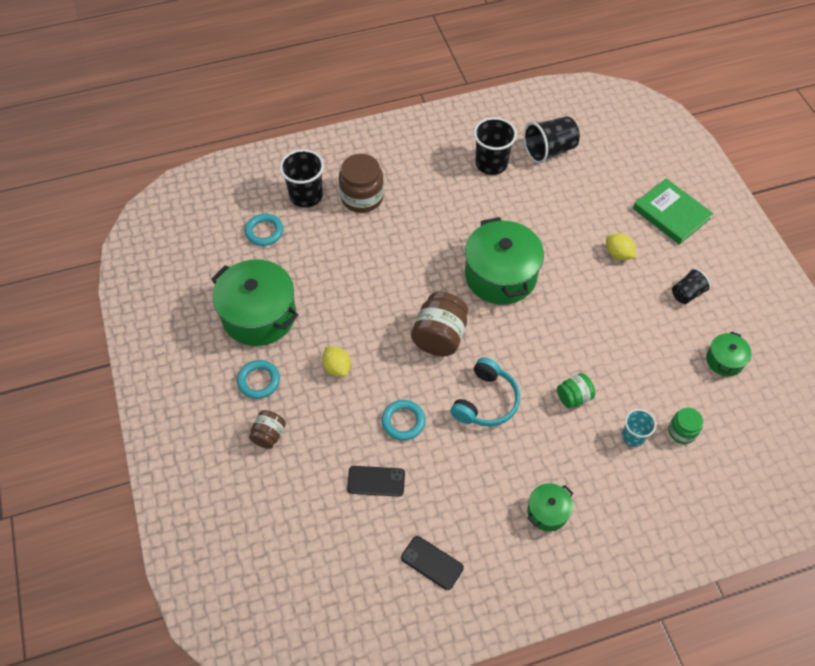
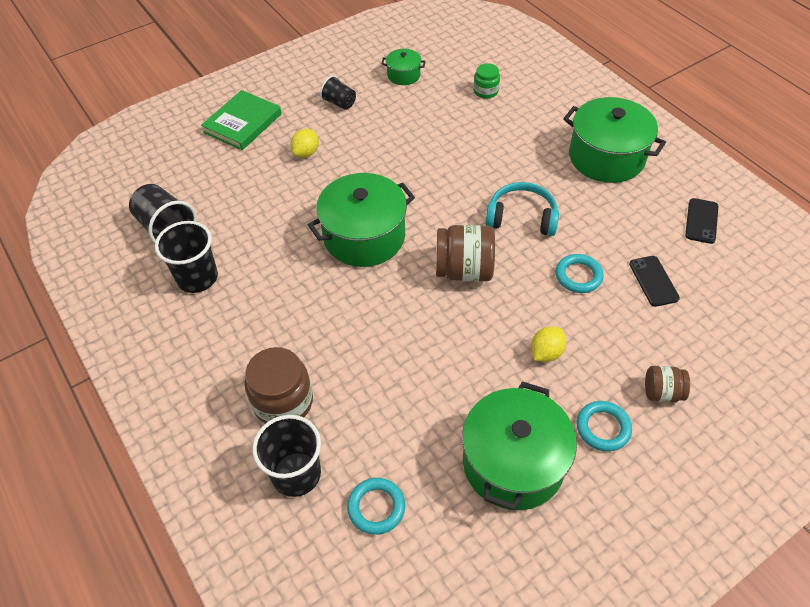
camera: 105 degrees left, 5 degrees down
(547, 512) = (606, 157): green pot -> green pot, size x2.05
(573, 397) = (486, 159): green jar -> none
(633, 436) = (505, 117): turquoise cup -> none

